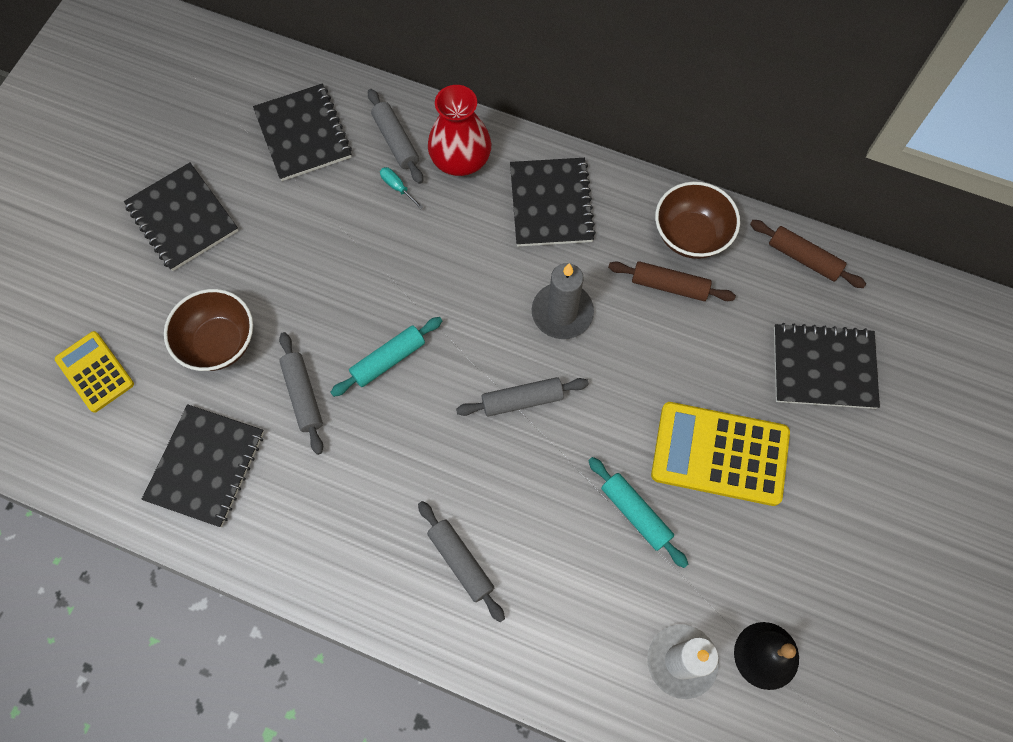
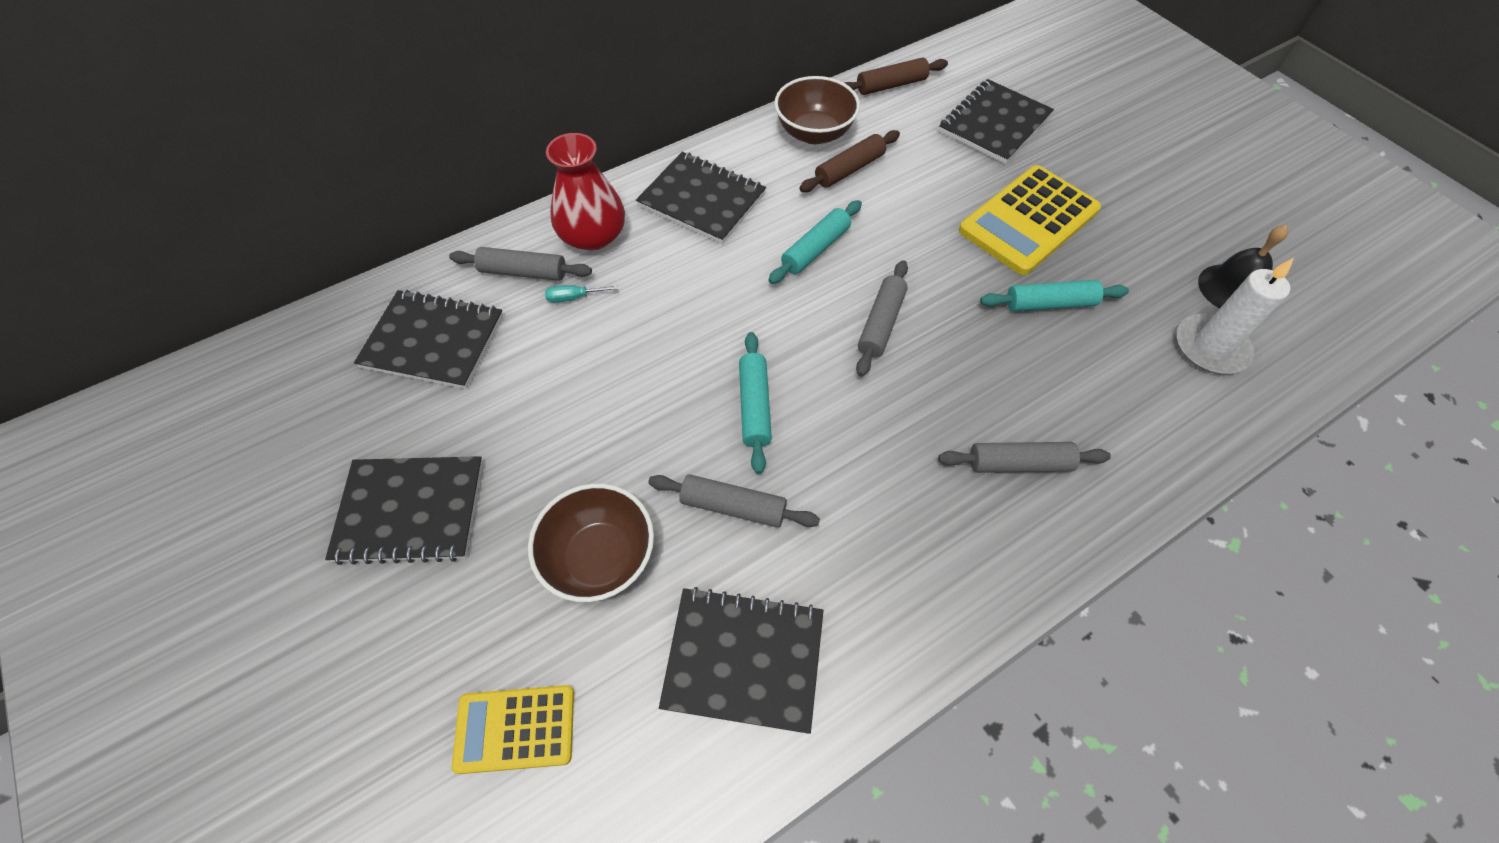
camera: 55 degrees left, 10 degrees down
(206, 466) = (744, 659): black notebook -> black notebook turned 45 degrees counterclockwise
(562, 313) = (815, 249): grey candle -> turquoise rolling pin

